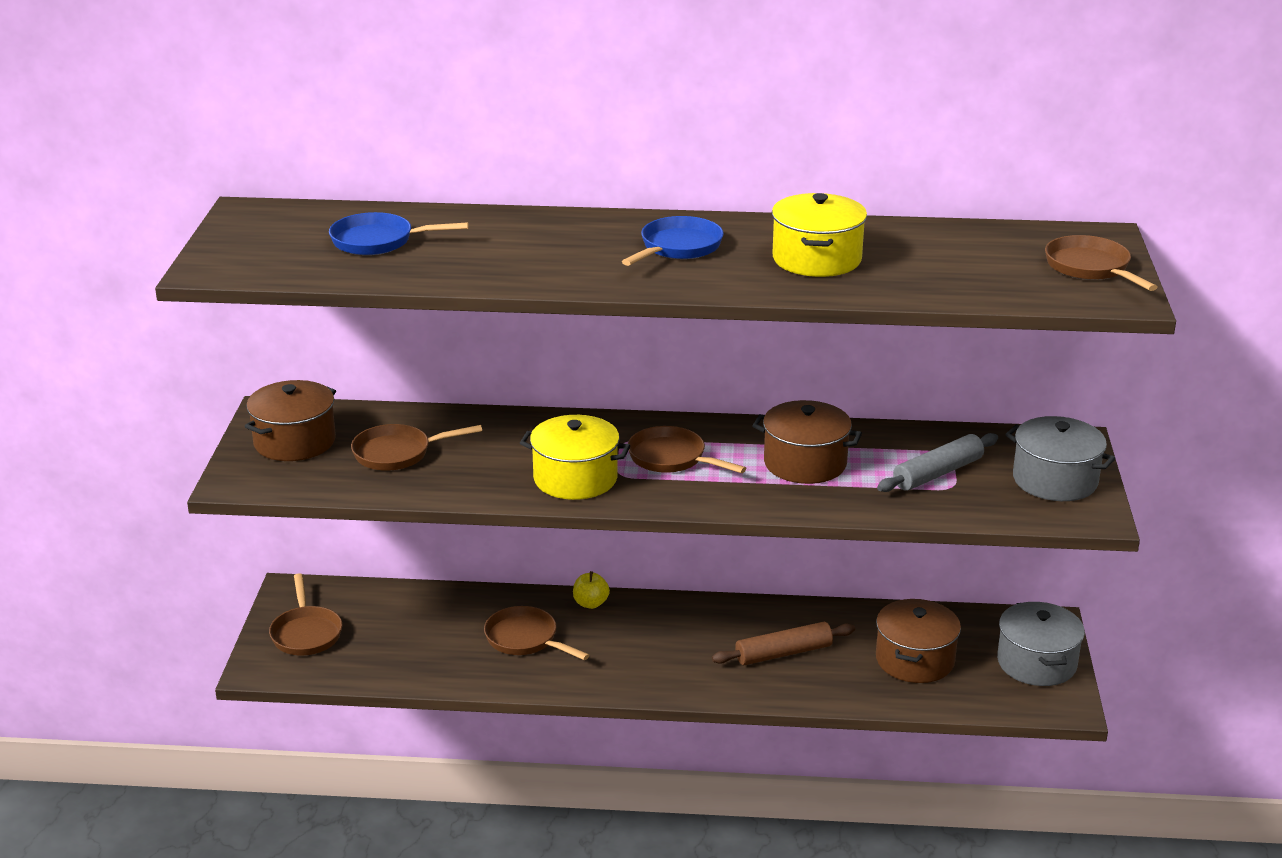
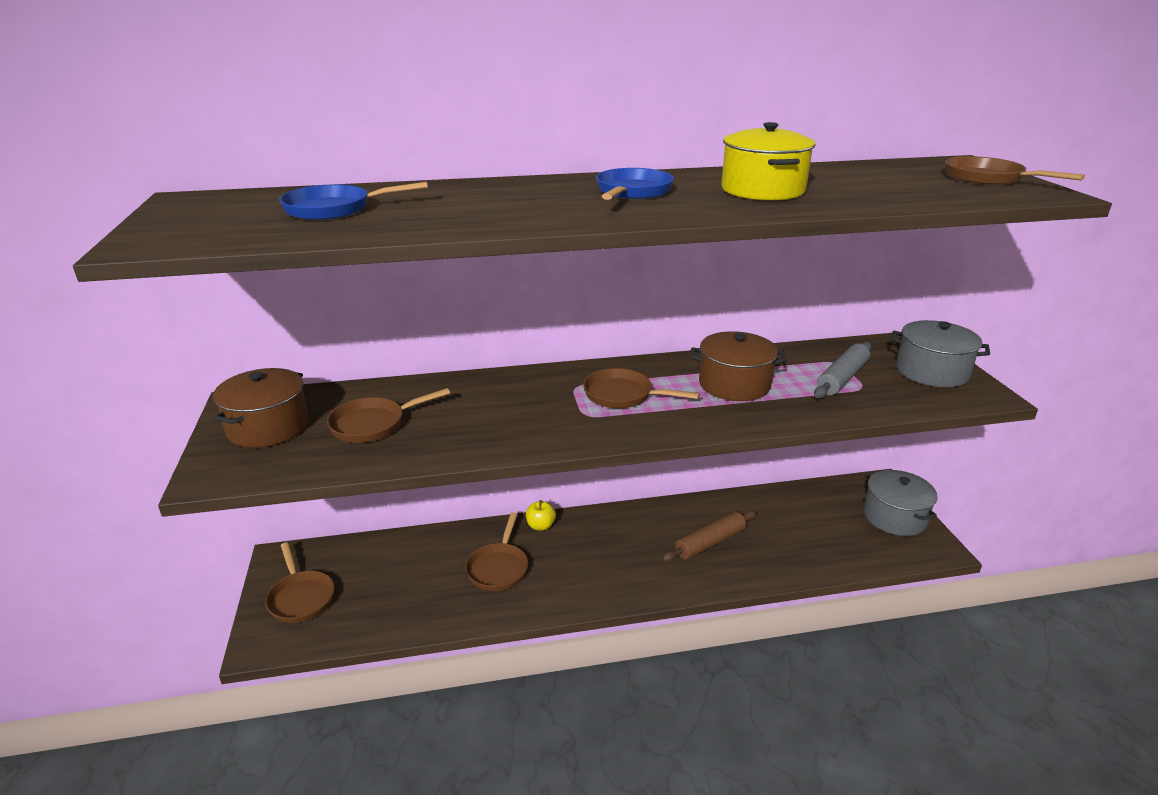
camera: 15 degrees left, 0 degrees up
(525, 639) = (498, 568): brown pan -> brown pan turned 105 degrees counterclockwise
(575, 478) = (549, 424): yellow pot -> none
(915, 660) = (809, 530): brown pot -> none

